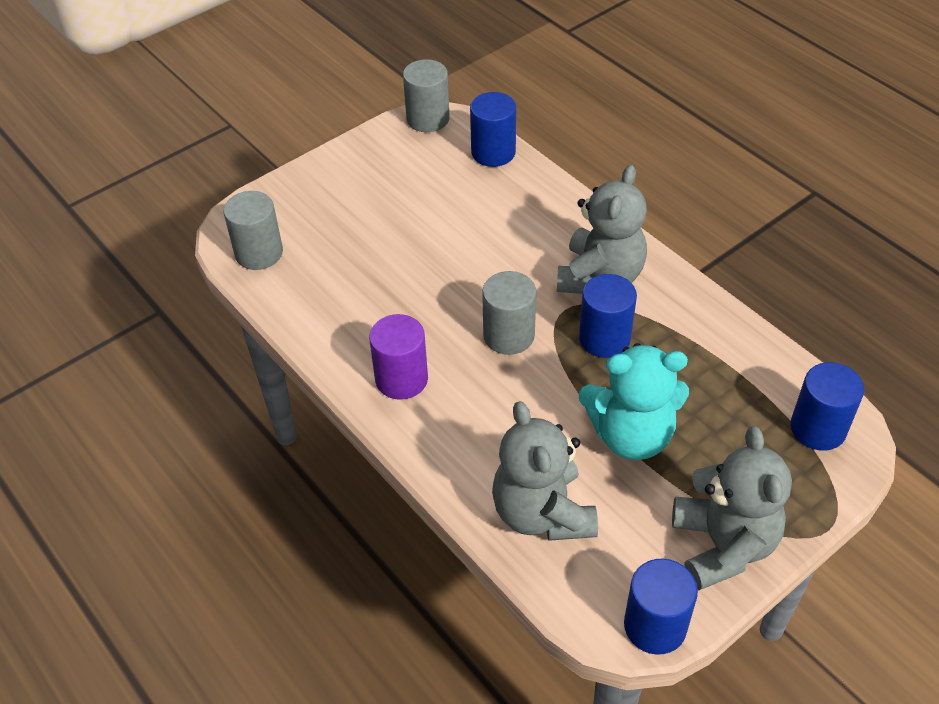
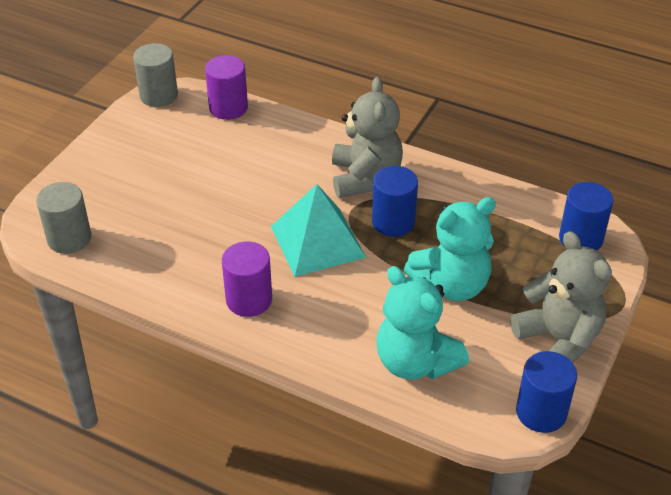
camera: 25 degrees left, 5 degrees down
(493, 152) = (228, 108): blue cylinder -> purple cylinder
(509, 335) = (317, 241): grey cylinder -> turquoise pyramid
(542, 513) = (415, 362): grey teddy bear -> turquoise teddy bear

